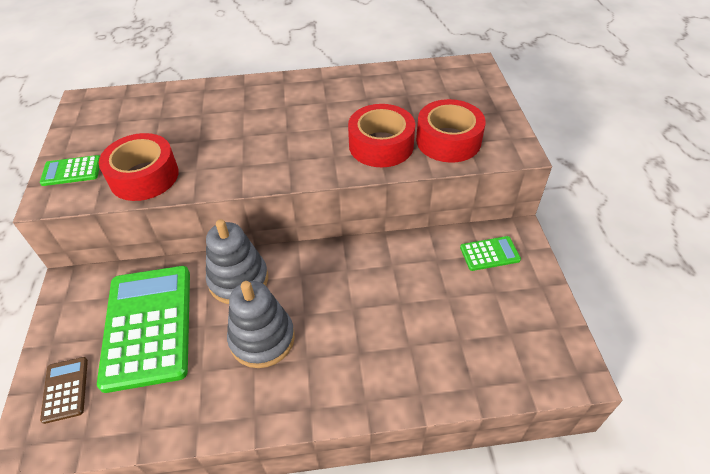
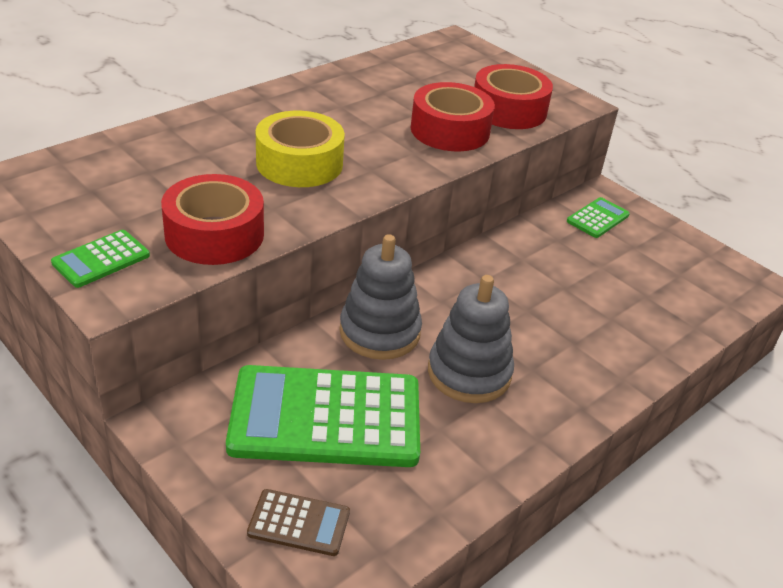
camera: 40 degrees left, 10 degrees down
(65, 389) = (299, 523): brown calculator -> brown calculator turned 150 degrees clockwise
(148, 326) = (326, 418): green calculator -> green calculator turned 45 degrees counterclockwise
(249, 140) = (299, 163): none -> yellow tape

